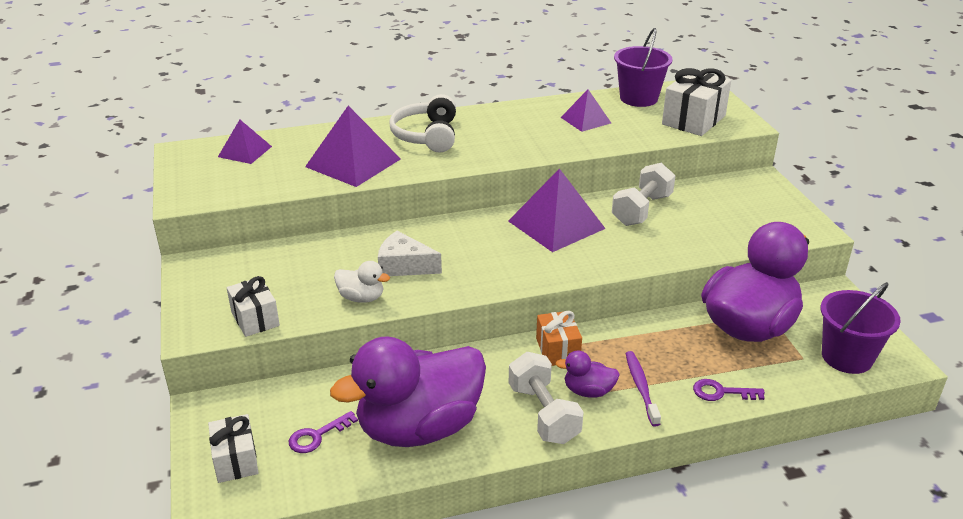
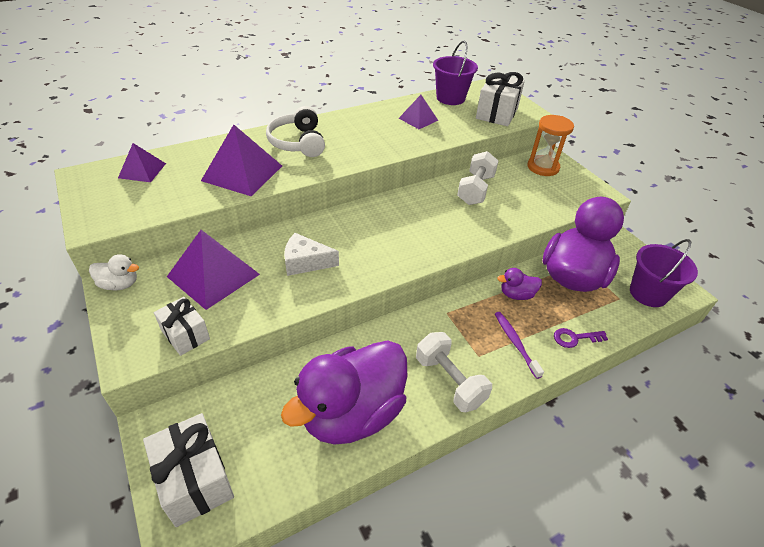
camera: 15 degrees left, 10 degrees up
(235, 460) = (195, 479): white gift -> white gift, size x1.57
(317, 436) = (265, 438): purple key -> none
(361, 298) = (277, 299): white duck -> white duck (119, 284)
(556, 224) = (416, 209): purple pyramid -> purple pyramid (213, 275)
(557, 350) = (441, 318): orange gift -> none
(588, 391) = (477, 353): purple duck -> purple duck (516, 294)
(745, 192) = (543, 167): none -> orange hourglass

